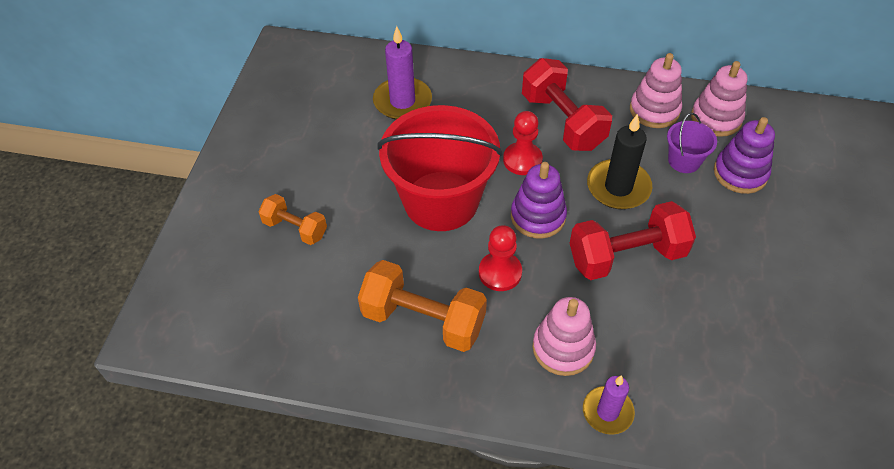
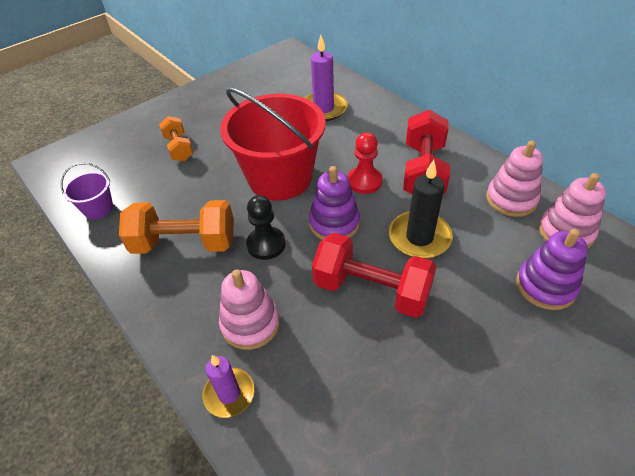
camera: 40 degrees right, 5 degrees down
(423, 320) = (185, 243): orange dumbbell -> orange dumbbell turned 60 degrees counterclockwise
(500, 272) = (266, 244): red pawn -> black pawn
(684, 161) = (499, 248): purple bucket -> purple bucket (98, 208)

